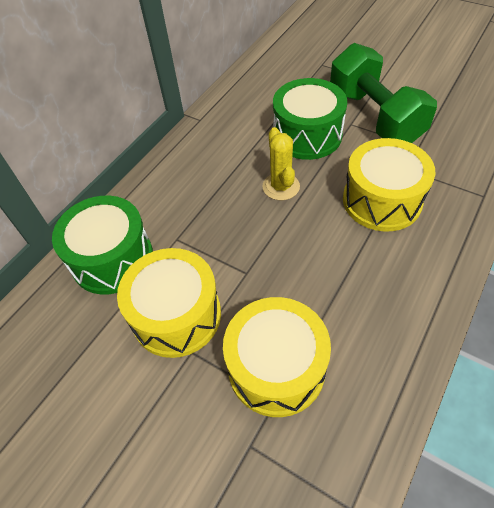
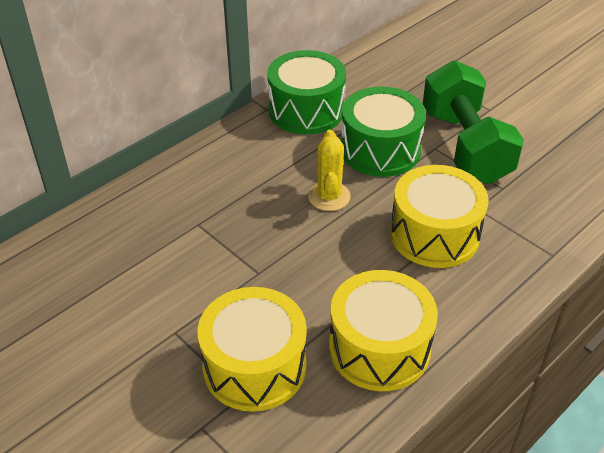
camera: 10 degrees right, 10 degrees down
(112, 259) = (125, 228): green drum -> green drum (306, 110)
(176, 315) = (172, 295): yellow drum -> yellow drum (379, 348)

